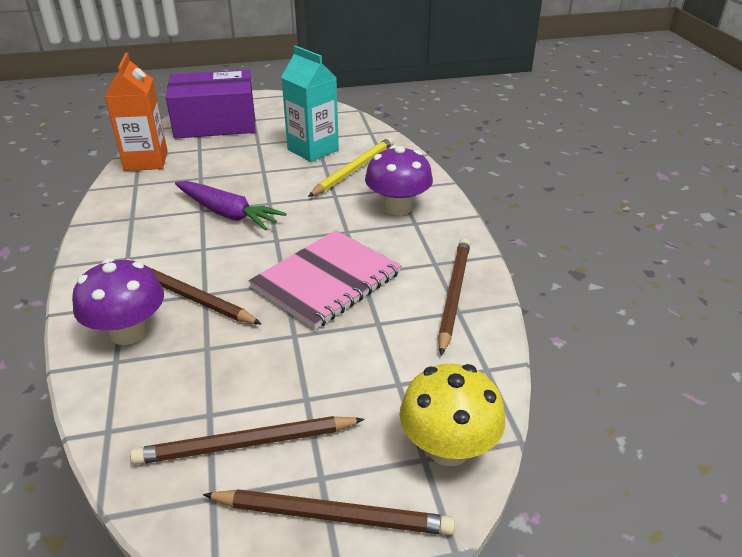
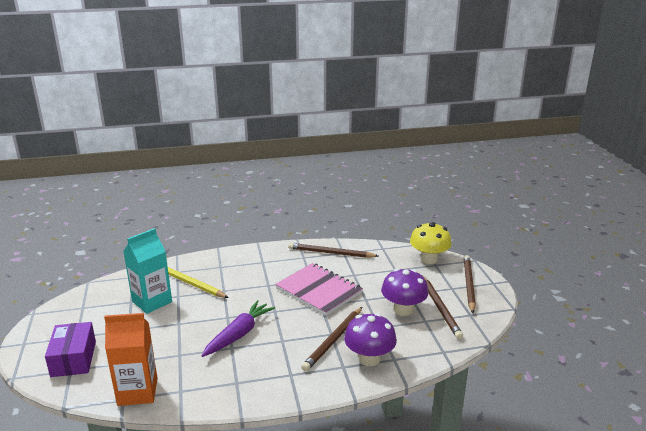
camera: 90 degrees left, 10 degrees down
(215, 123) = (73, 359): purple box -> purple box, size x0.65
(398, 207) = (244, 267): purple mushroom -> purple mushroom (403, 309)

